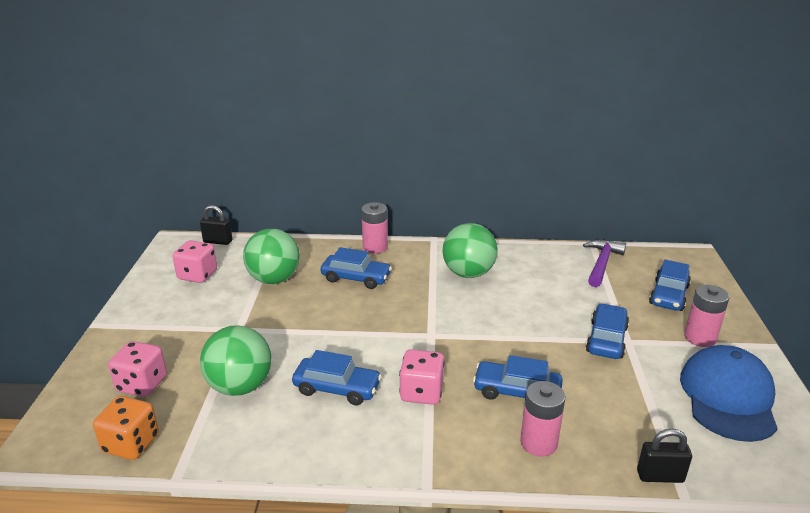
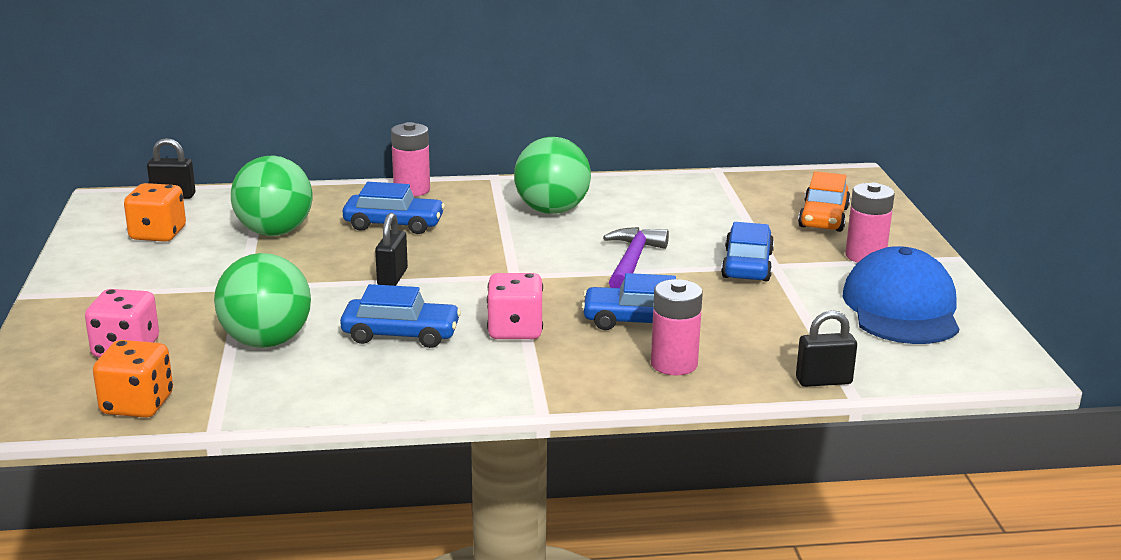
camera: 10 degrees left, 5 degrees down
(197, 275) = (158, 234): pink dice -> orange dice
(344, 329) = (392, 277): none -> black padlock
(601, 263) = (732, 190): purple hammer -> purple hammer (632, 261)
(668, 295) = (823, 217): blue car -> orange car

